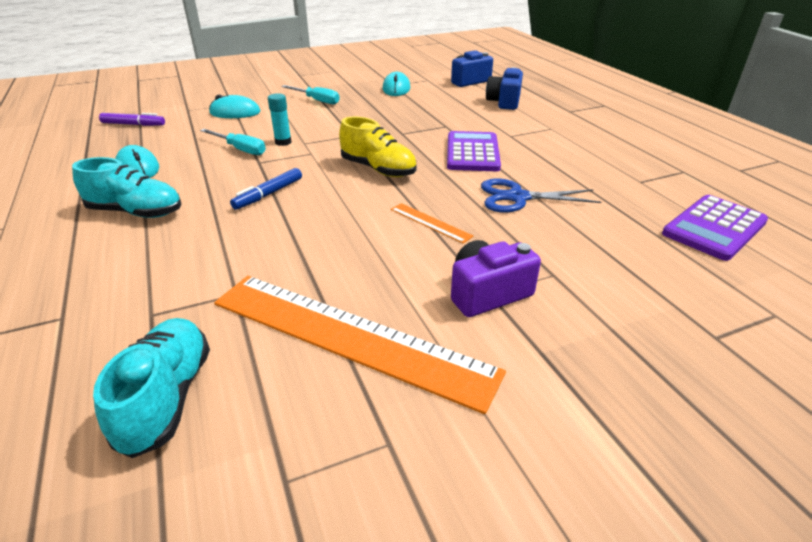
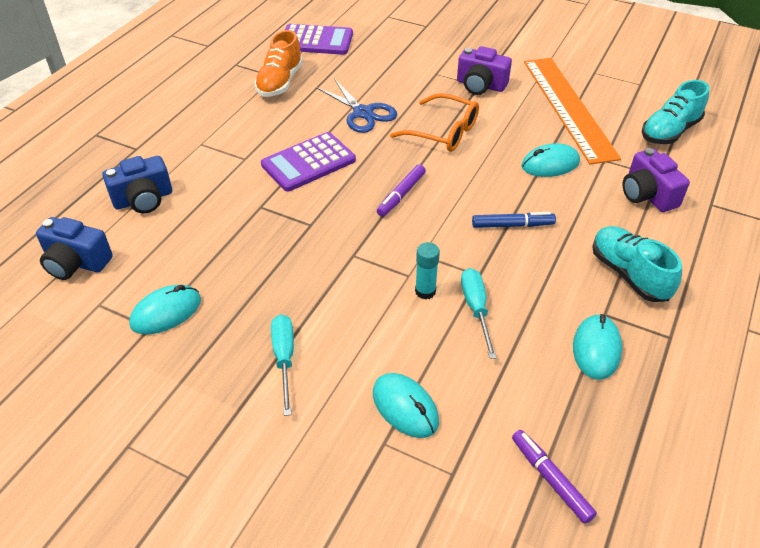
camera: 130 degrees left, 10 degrees up
(154, 283) = (647, 195): none -> purple camera
(291, 254) = (550, 164): none -> turquoise mouse
(378, 169) = (401, 195): yellow shoe -> purple marker
(430, 222) = (443, 132): orange ruler -> orange glasses
(623, 179) = (280, 82): none -> orange shoe

